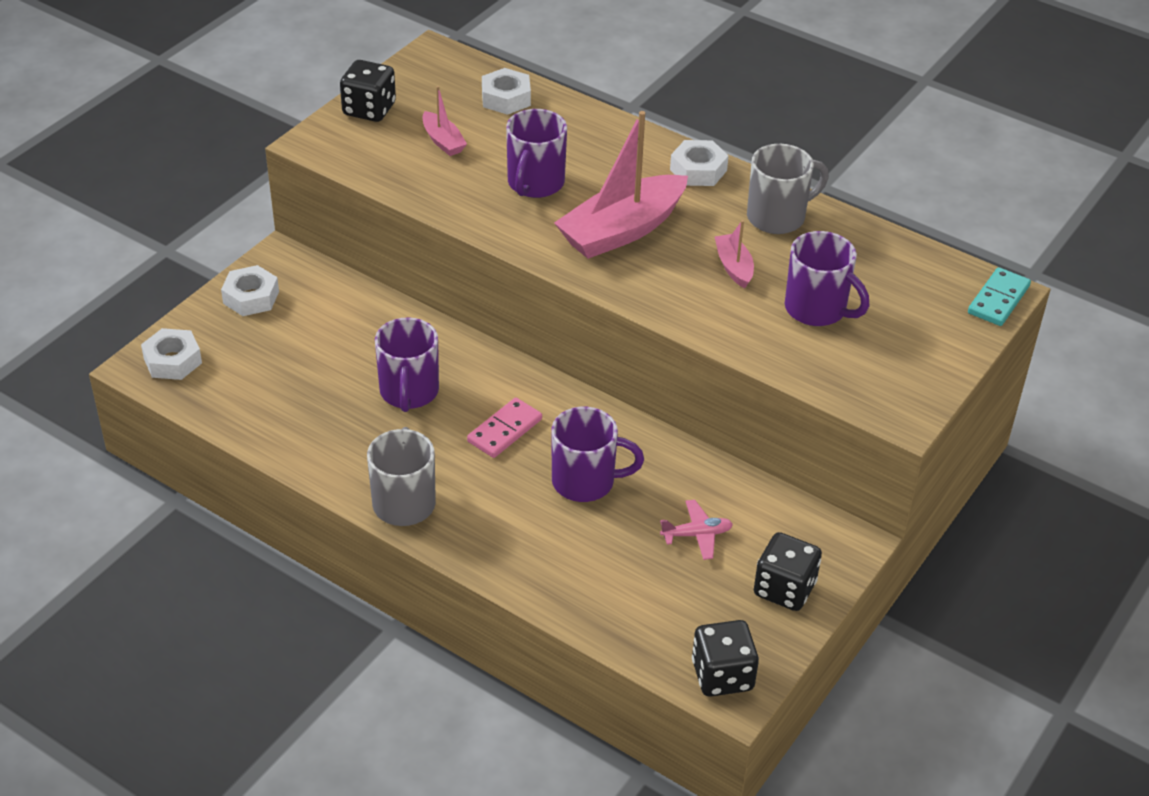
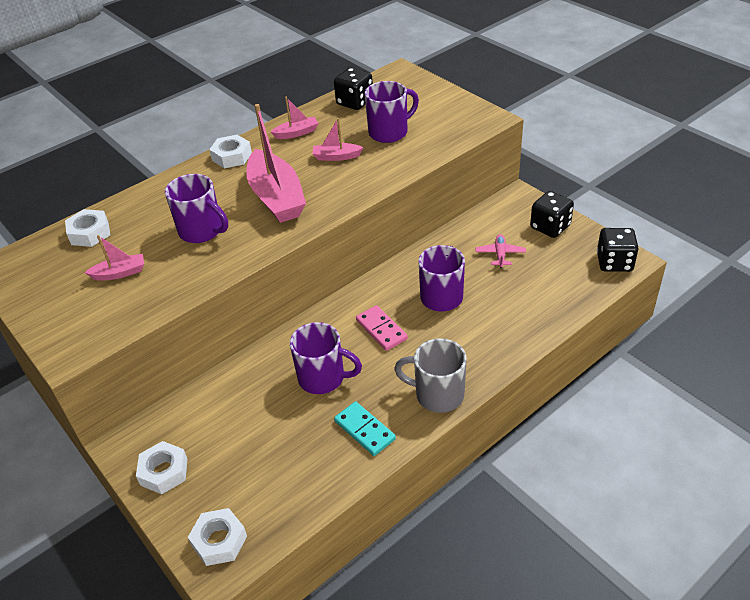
camera: 70 degrees left, 0 degrees up
(369, 109) = (47, 312): black dice -> black dice (355, 102)
(778, 217) = (296, 133): grey mug -> pink boat
(998, 300) = (405, 73): turquoise domino -> turquoise domino (364, 430)

